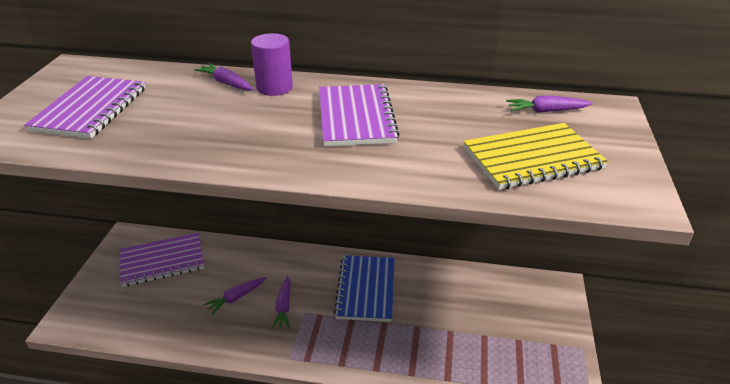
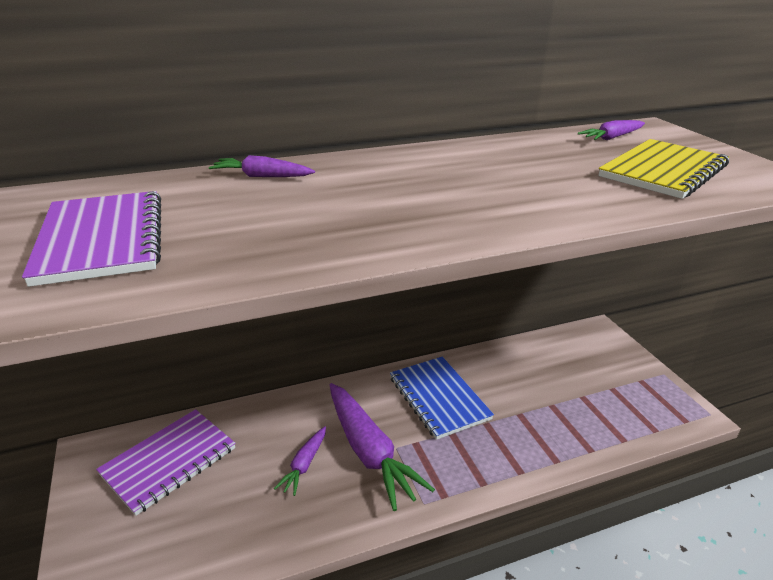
camera: 30 degrees left, 5 degrees down
(274, 87) = (328, 169): purple cylinder -> none
(283, 307) = (369, 451): purple carrot -> purple carrot, size x2.01
(355, 117) = (458, 176): purple notebook -> none

